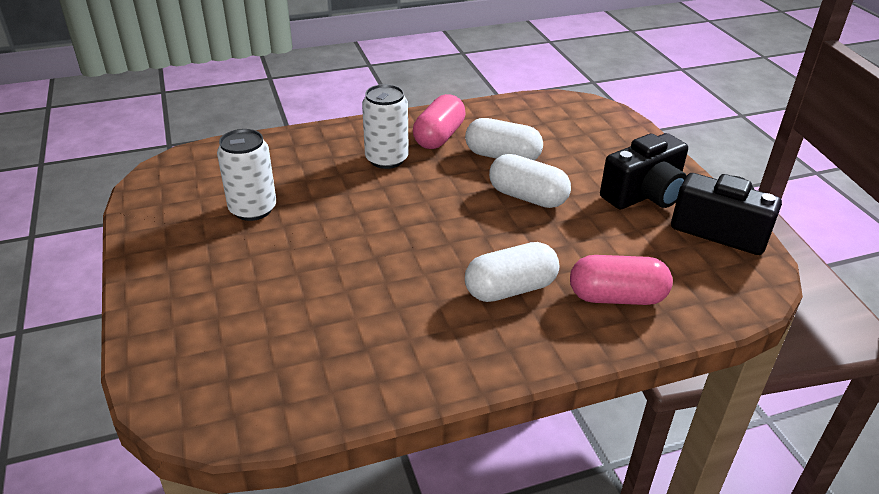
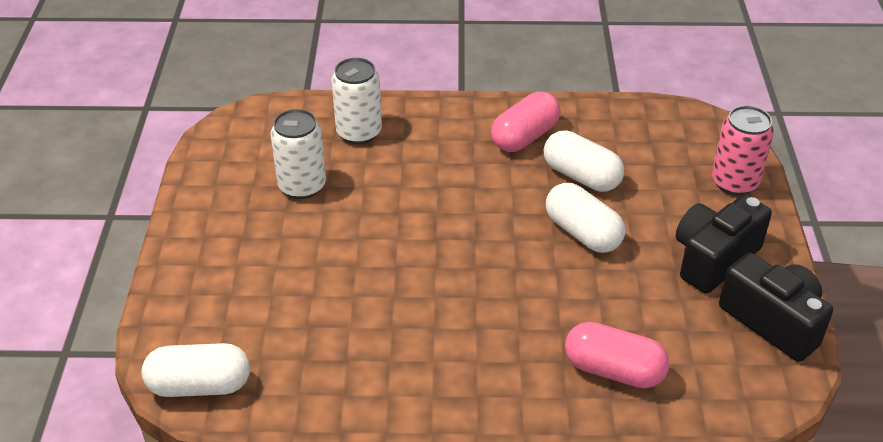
camera: 20 degrees right, 5 degrees up
(386, 159) = (457, 154): white can -> white can (359, 132)
(510, 289) = (511, 334): white capsule -> white capsule (199, 385)
(625, 139) = (734, 182): none -> pink can
(644, 195) = (713, 259): black camera -> black camera turned 150 degrees clockwise

